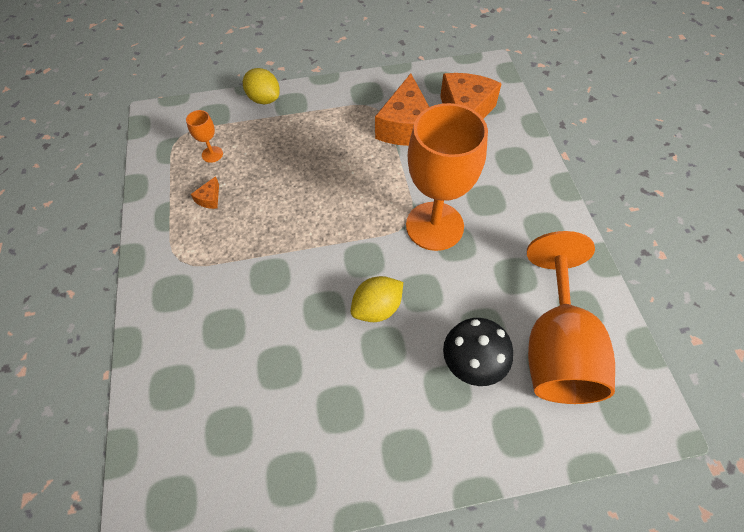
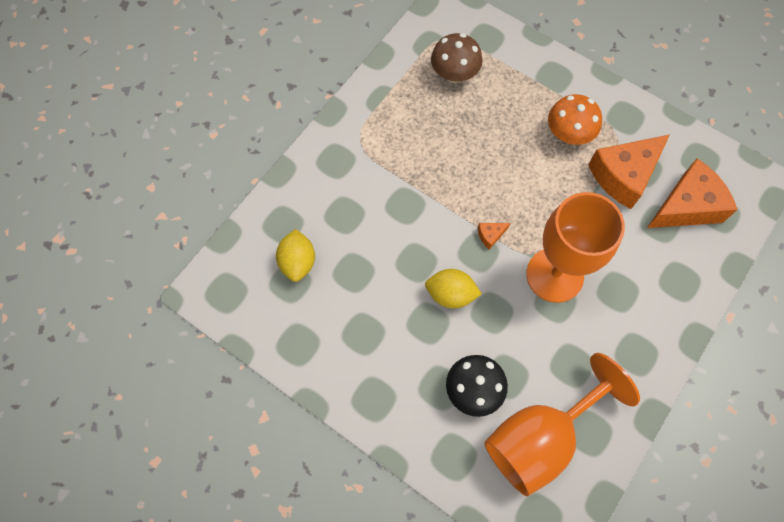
camera: 45 degrees right, 10 degrees up
(209, 199) = (420, 110): orange cheese -> orange cheese (490, 235)
(212, 154) = (454, 73): orange goblet -> brown mushroom
(264, 99) = (537, 55): yellow lemon -> yellow lemon (298, 262)
(340, 130) = (568, 133): none -> orange mushroom

